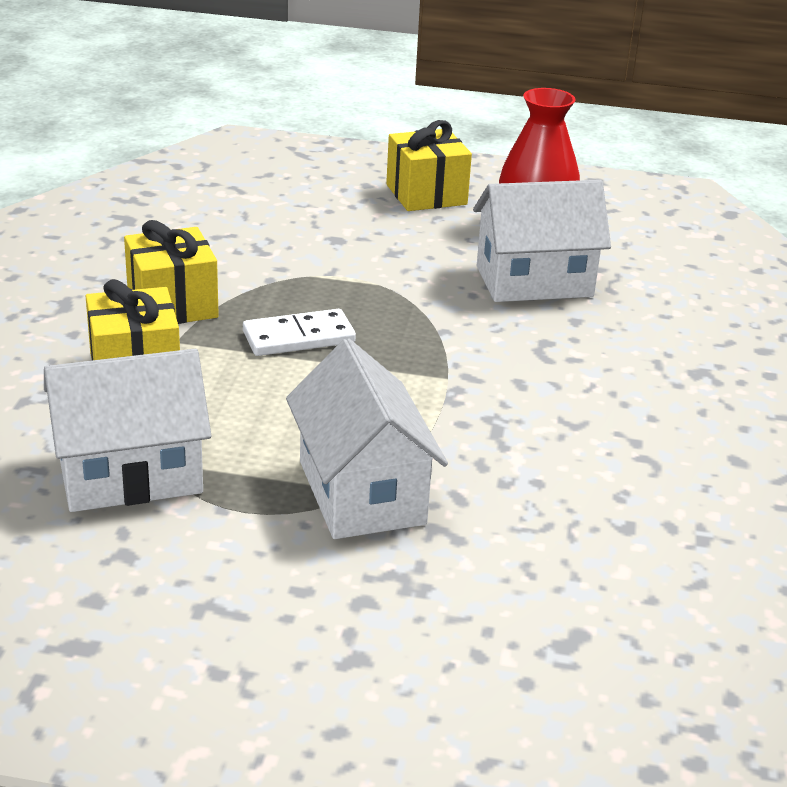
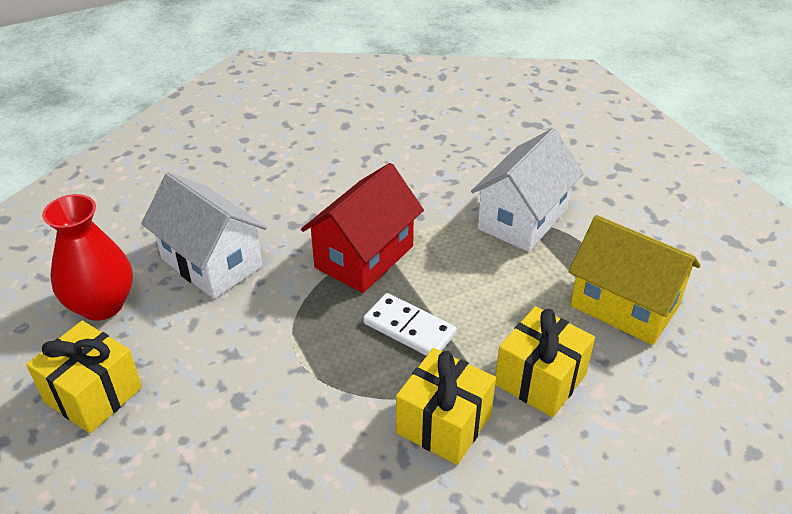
camera: 125 degrees left, 10 degrees up
(130, 475) = (624, 306): white house -> yellow house
(436, 359) = (364, 256): none -> red house

